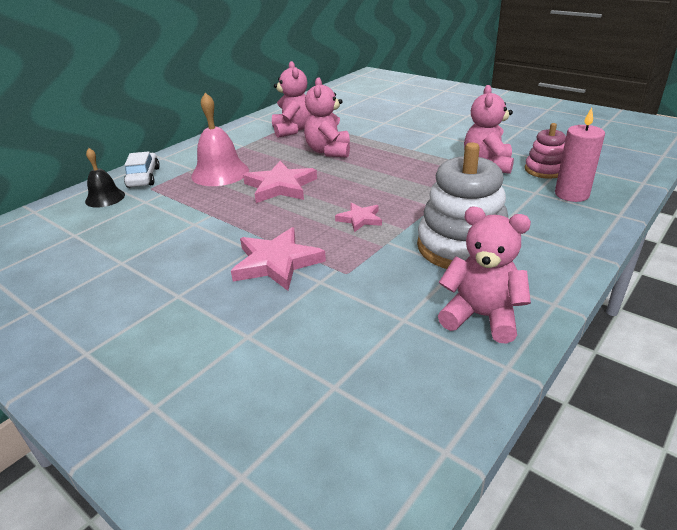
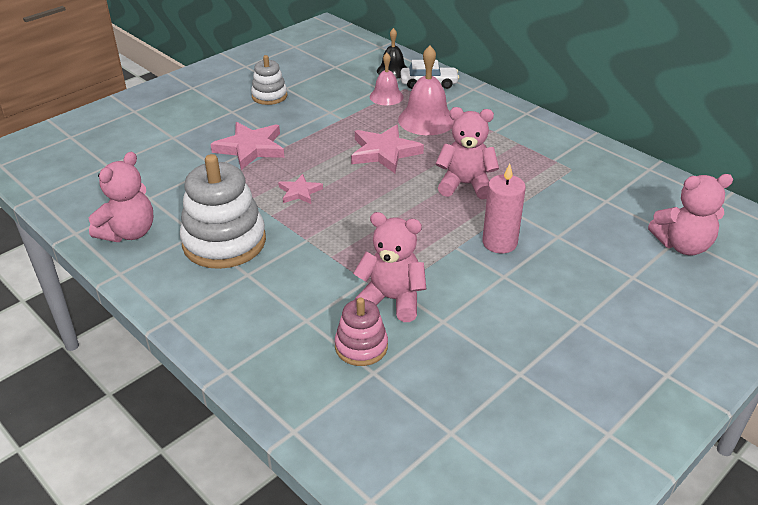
camera: 95 degrees right, 5 degrees up
(141, 271) = (269, 96): none -> white stacking toy
(166, 196) = (386, 96): none -> pink bell
(292, 130) = (538, 163): pink teddy bear -> pink teddy bear (682, 245)
(571, 194) = (288, 348): pink candle -> pink candle (499, 243)

